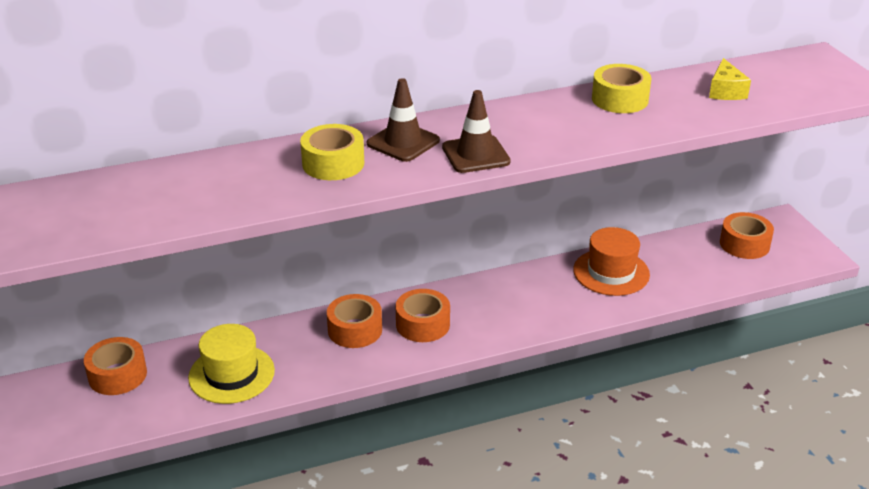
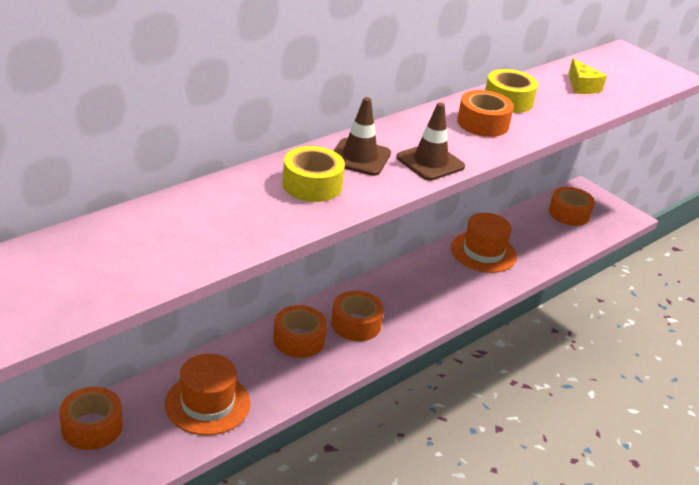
camera: 25 degrees left, 0 degrees up
(231, 374) = (207, 403): yellow hat -> orange hat
(569, 121) = (483, 123): none -> orange tape

